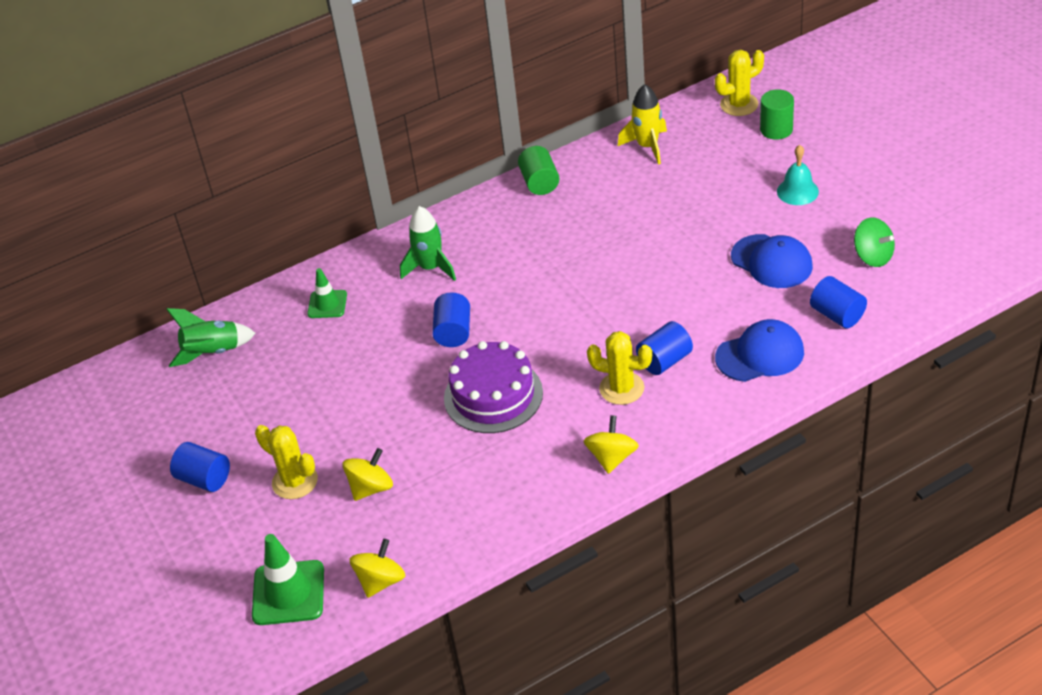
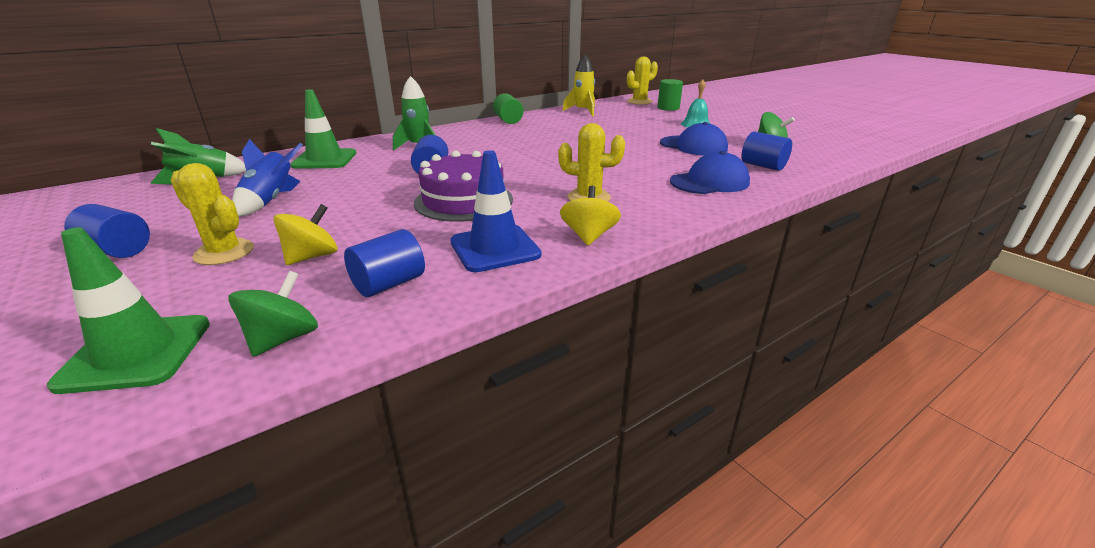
camera: 10 degrees left, 15 degrees down
(301, 396) = (271, 201): none -> blue rocket
(327, 304) = (325, 159): green traffic cone -> green traffic cone, size x1.62
(380, 581) = (283, 339): yellow spinning top -> green spinning top
(526, 476) = (495, 248): none -> blue traffic cone
(664, 361) = (624, 184): blue cylinder -> blue cylinder (389, 284)

